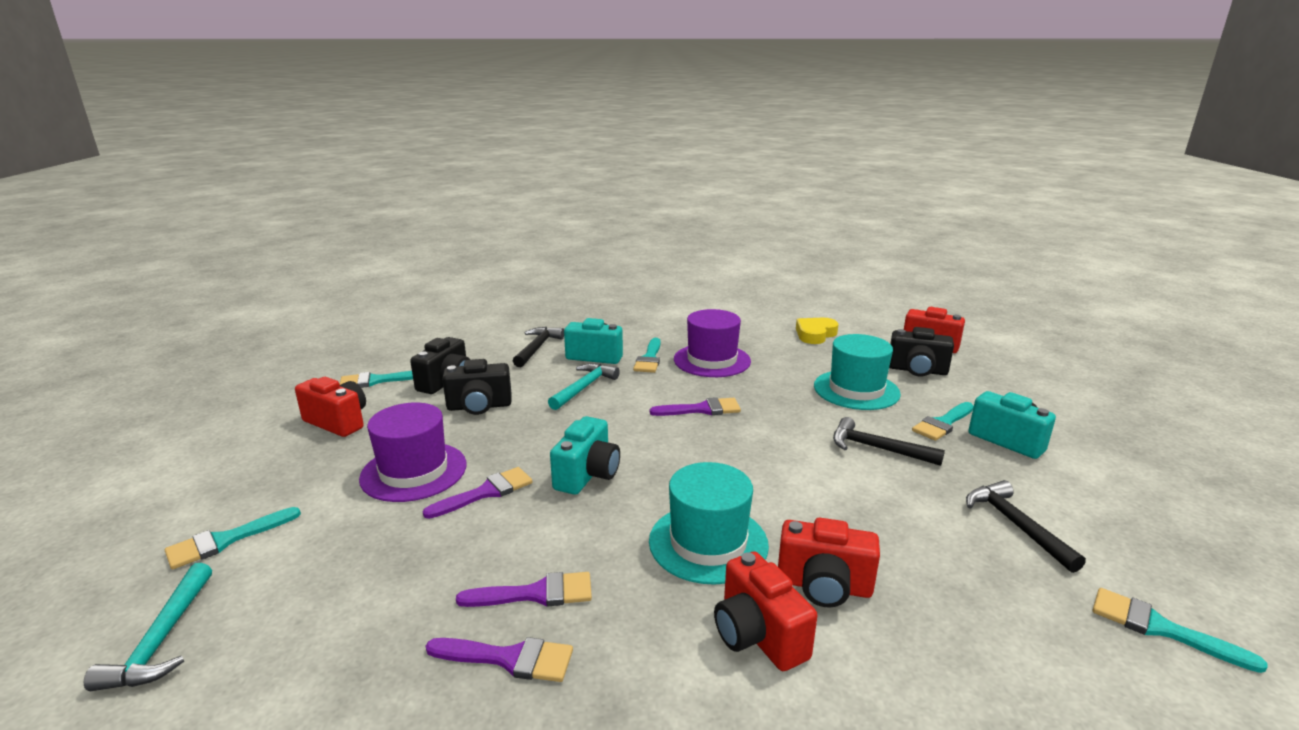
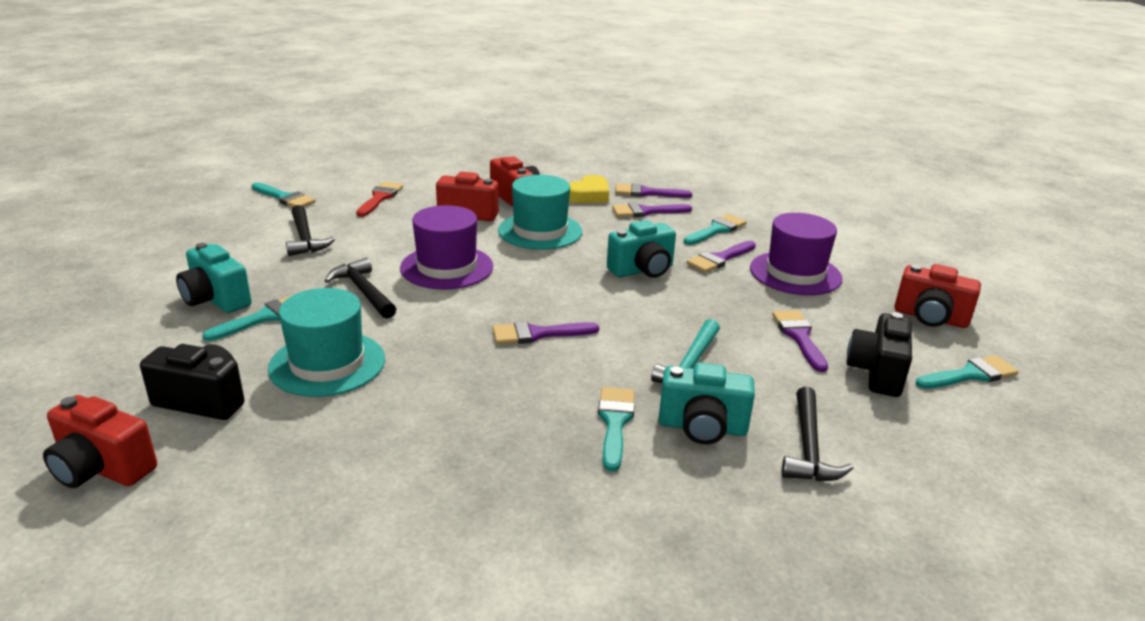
camera: 175 degrees right, 5 degrees up
(162, 639) = (833, 199): turquoise hammer -> none
(225, 540) = (872, 234): turquoise brush -> turquoise brush (716, 230)
(479, 406) = (799, 337): black camera -> purple brush
(587, 475) = (642, 270): turquoise camera -> turquoise camera turned 135 degrees counterclockwise
(712, 360) = (515, 420): purple hat -> purple hat (447, 267)
(815, 334) = (302, 497): yellow heart -> yellow heart (588, 195)
(878, 448) = (363, 291): black hammer -> black hammer turned 150 degrees counterclockwise
(997, 630) = (380, 198): none -> red brush

